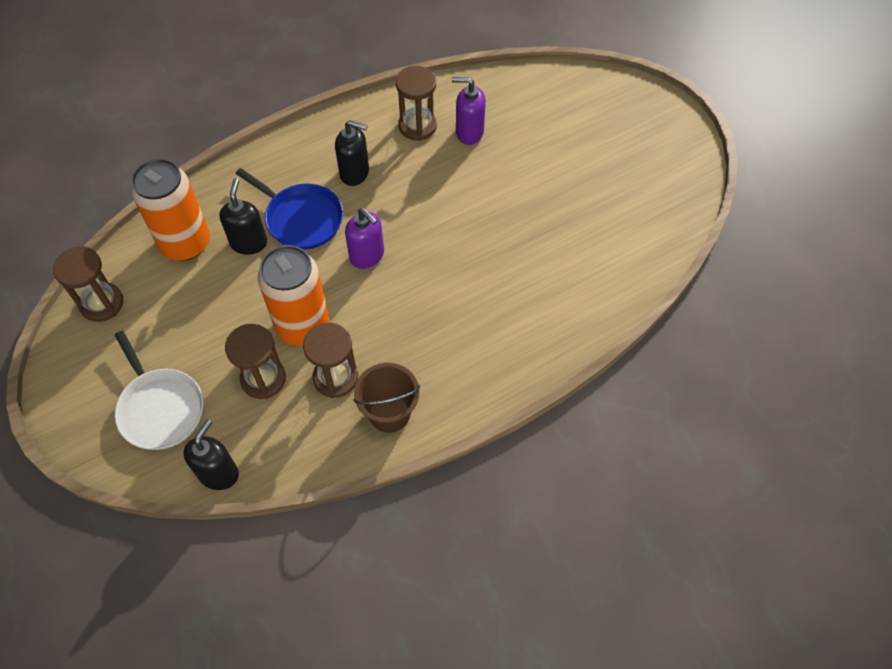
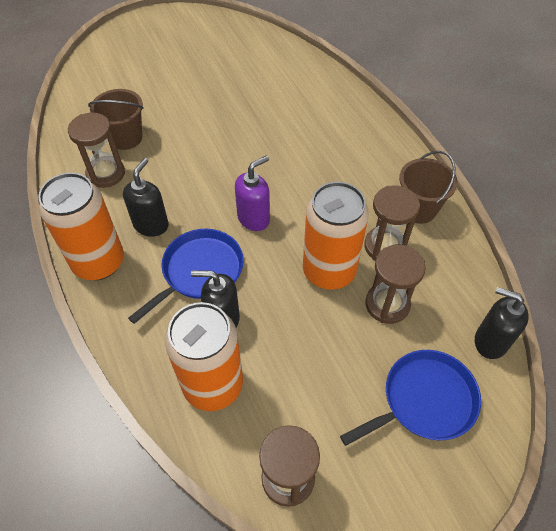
camera: 85 degrees left, 5 degrees down
(160, 408) = (424, 401): white pan -> blue pan
(310, 142) = (99, 262): none -> orange can
(469, 132) = (126, 138): purple soap dispenser -> brown bucket

